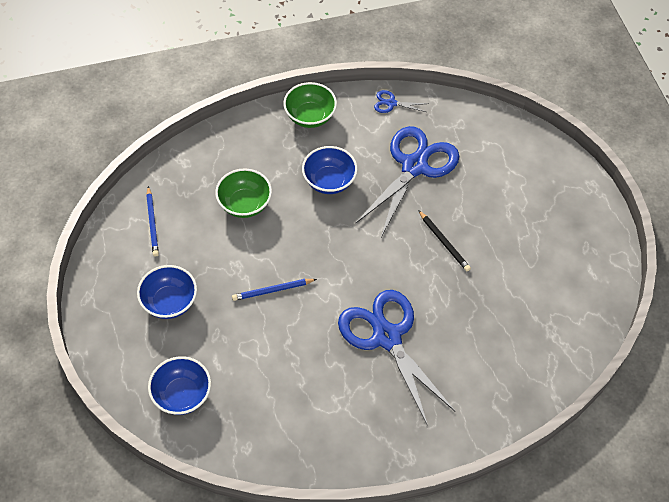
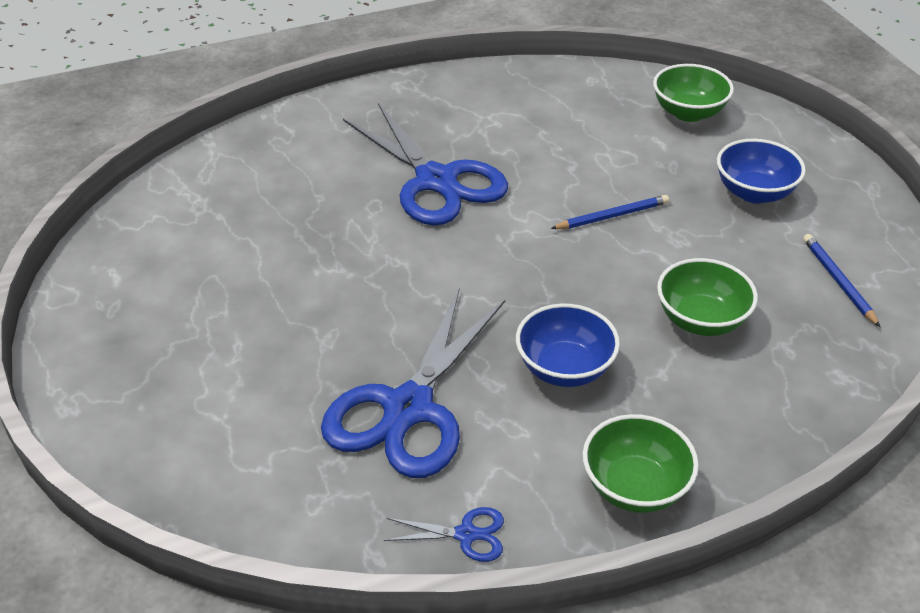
camera: 175 degrees right, 15 degrees down
(182, 395) = (688, 113): blue bowl -> green bowl
(444, 242) = (353, 295): black pencil -> none

